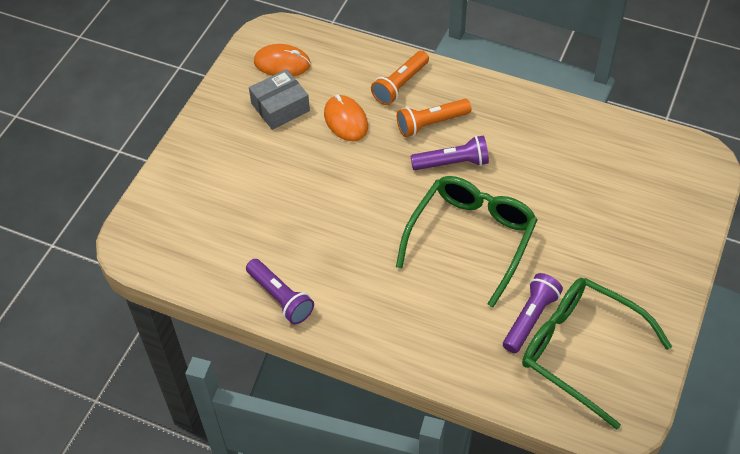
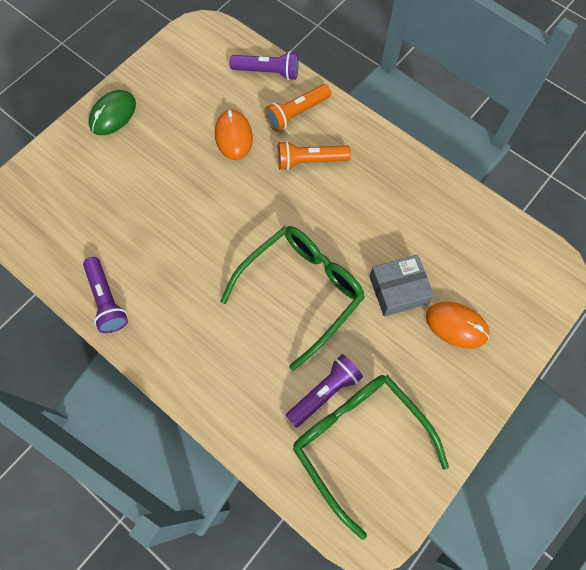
camera: 15 degrees right, 15 degrees up
(213, 131) = (113, 114): none -> green mouse
(280, 107) = (180, 107): grey box -> grey box (398, 290)
(282, 63) = (199, 63): orange mouse -> orange mouse (456, 325)
(452, 163) = (314, 207): purple flashlight -> purple flashlight (267, 72)

